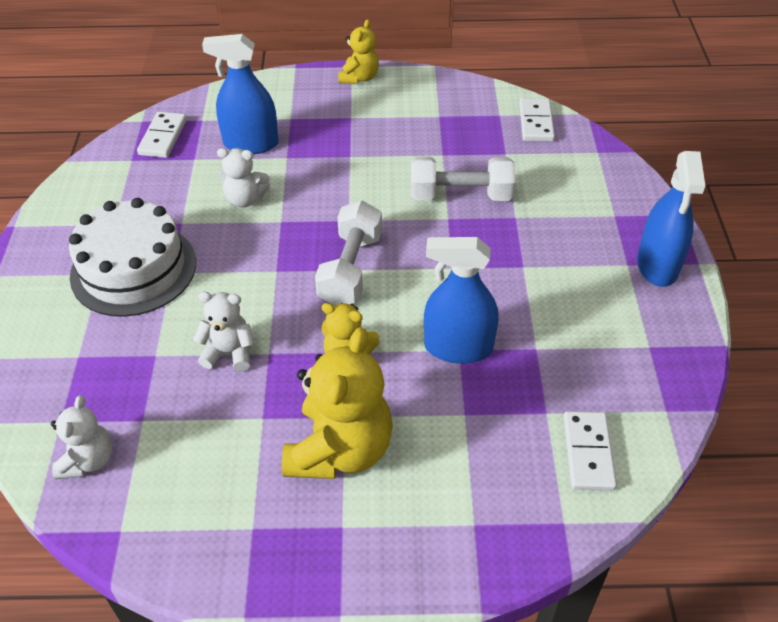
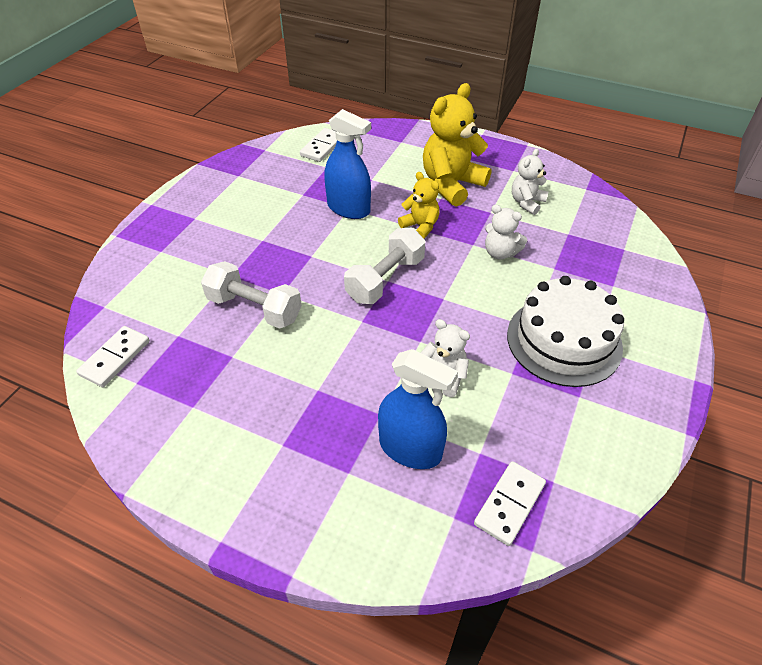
camera: 155 degrees left, 0 degrees up
(88, 460) = (604, 223): white teddy bear -> white teddy bear (527, 202)
(359, 78) = (227, 510): yellow teddy bear -> none
(657, 265) = (177, 211): blue spray bottle -> none

